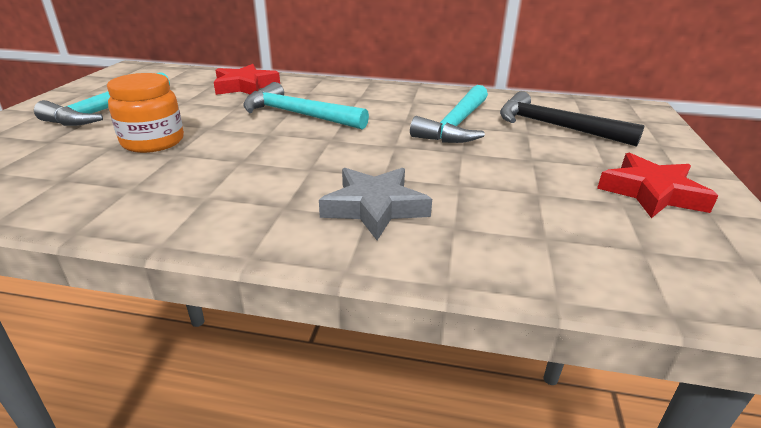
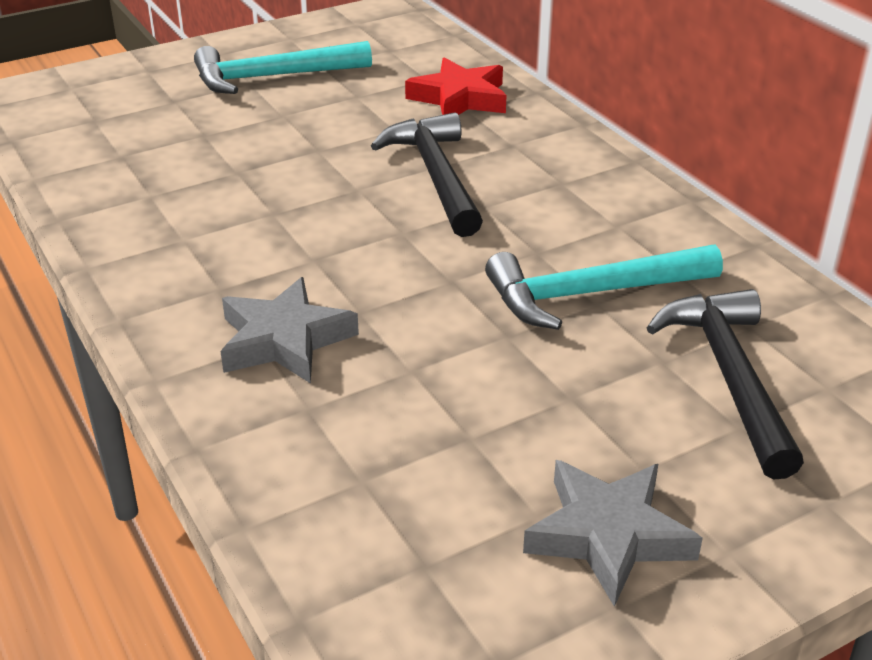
camera: 50 degrees right, 5 degrees up
(153, 142) = (244, 145): orange jar -> none
(298, 115) = (435, 176): turquoise hammer -> black hammer
(651, 193) = (608, 535): red star -> grey star

